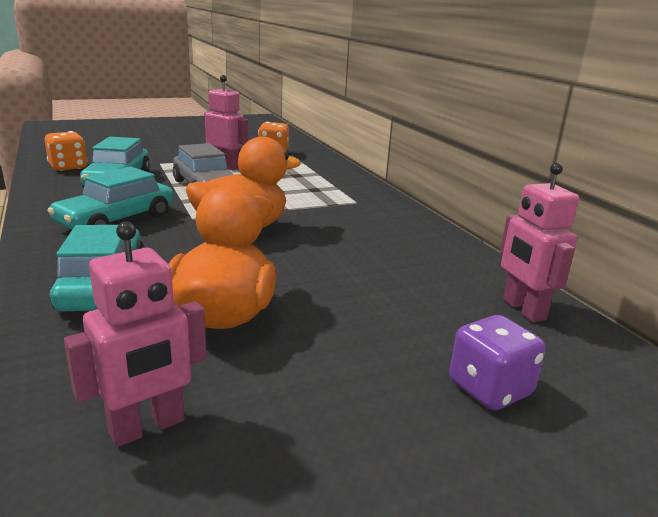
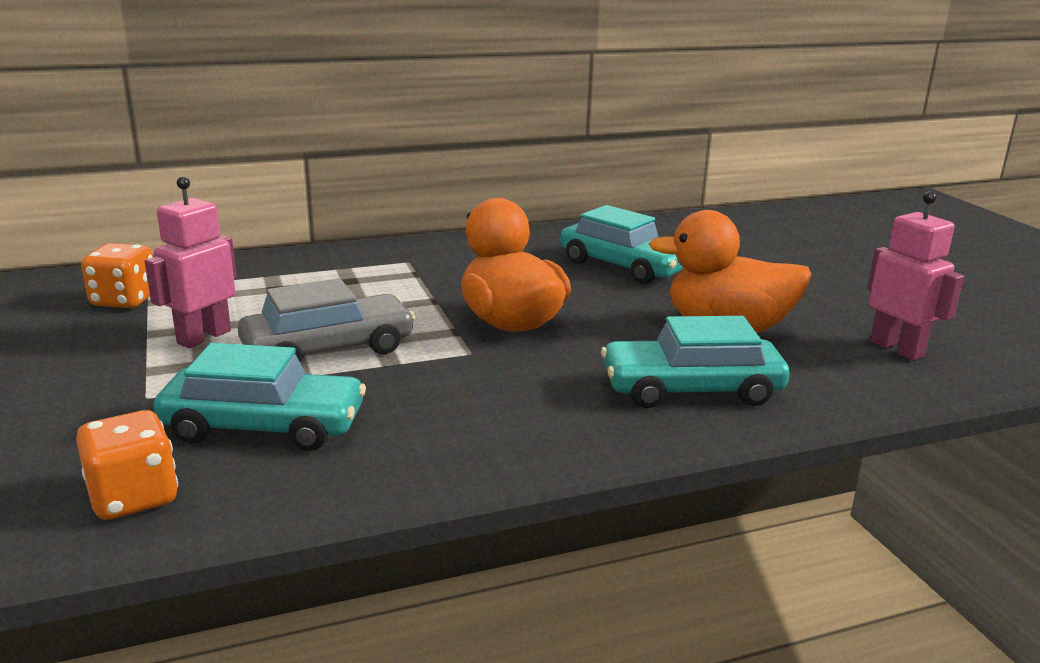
camera: 85 degrees left, 0 degrees up
(116, 220) = (479, 405): turquoise car -> turquoise car (623, 266)
(489, 389) = (783, 253): purple dice -> none
(523, 309) = (668, 229): pink robot -> none

